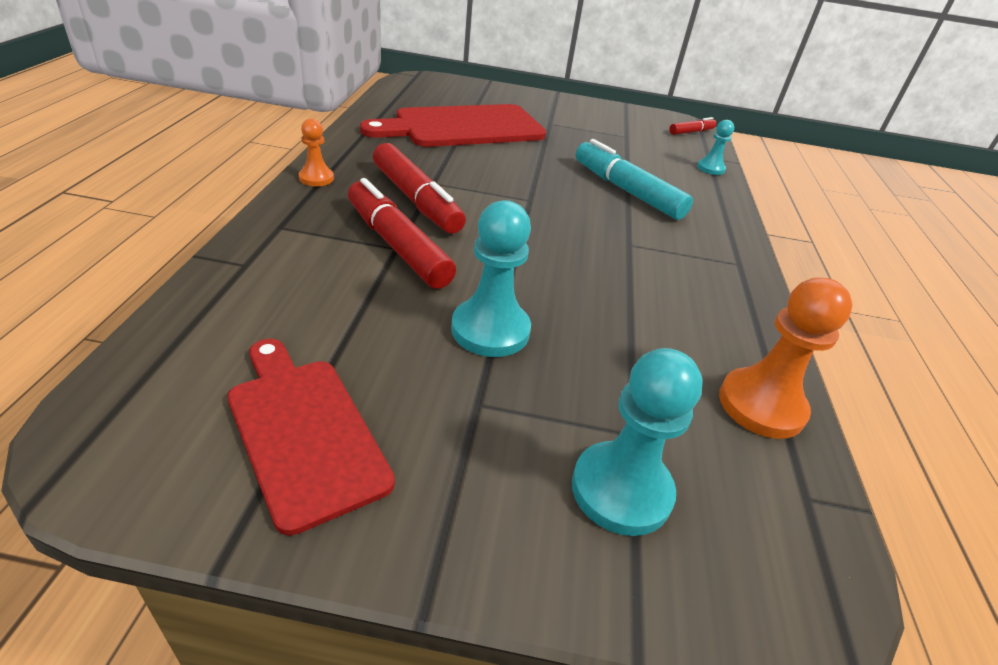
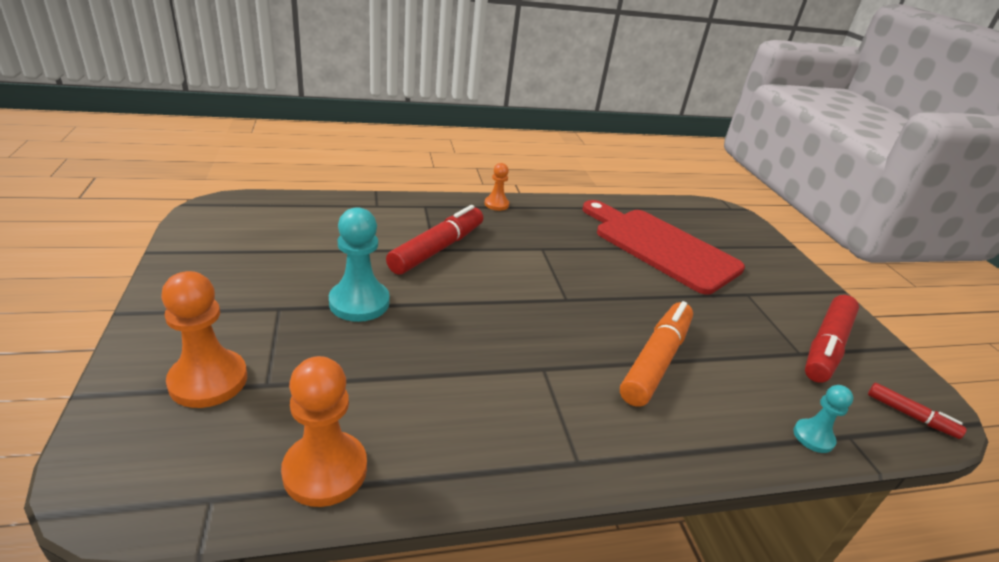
camera: 70 degrees right, 5 degrees down
(304, 431) = (239, 254): red cutting board -> none
(416, 200) = (507, 245): red marker -> red marker (826, 346)
(621, 490) = (208, 380): turquoise pawn -> orange pawn
(627, 191) = (656, 360): turquoise marker -> orange marker

